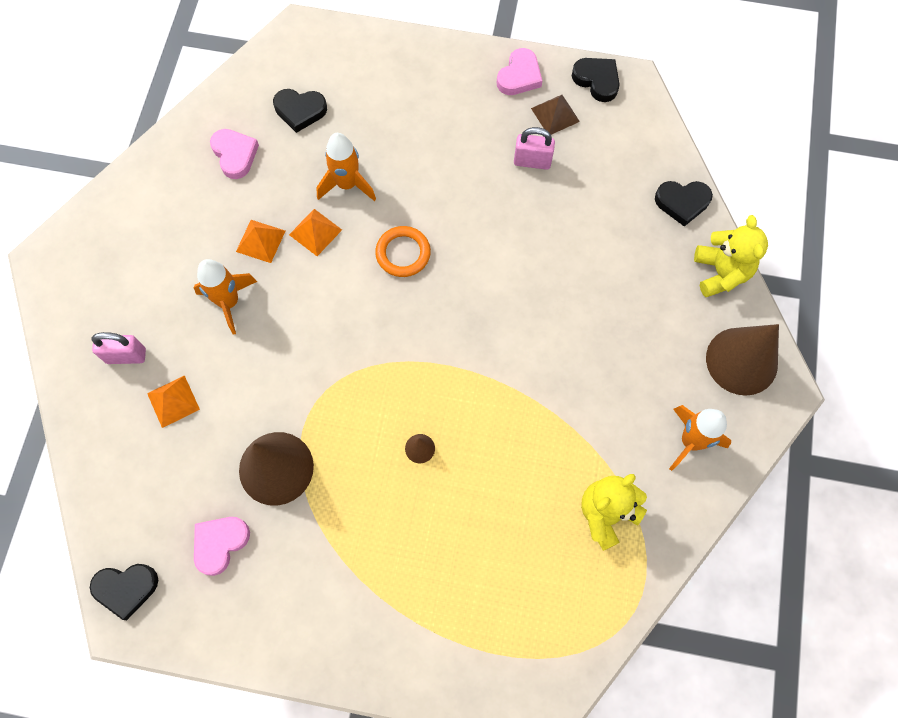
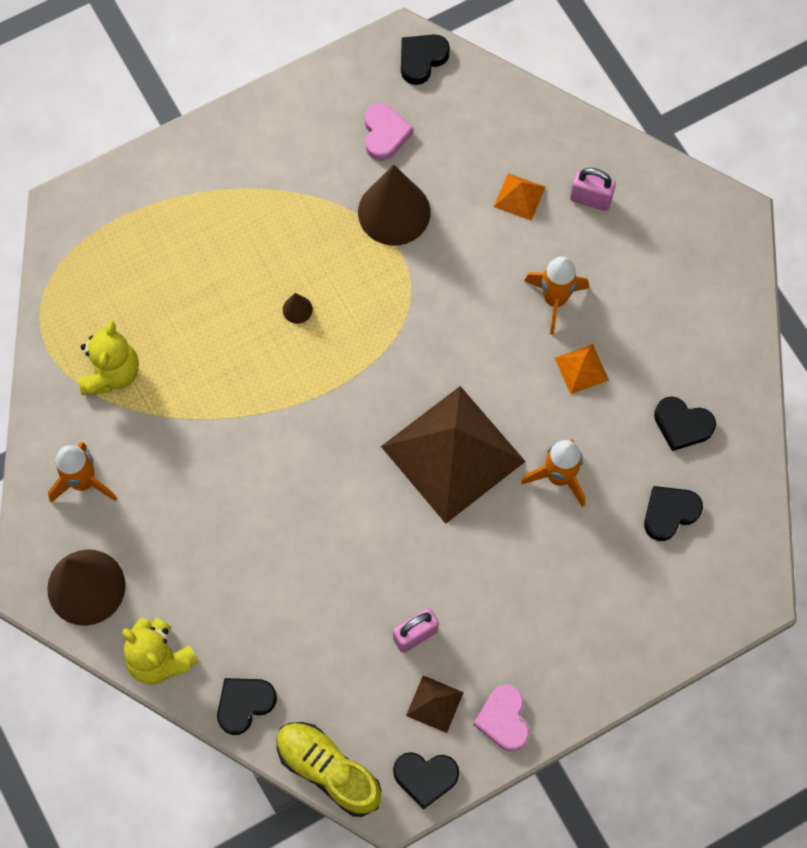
camera: 140 degrees right, 0 degrees up
(126, 356) = (590, 199): pink padlock -> pink padlock turned 60 degrees clockwise
(235, 155) = (682, 425): pink heart -> black heart
(315, 232) = (544, 413): orange pyramid -> none
(403, 253) = (452, 454): orange ring -> brown pyramid
(656, 126) = (328, 770): none -> yellow shoe

